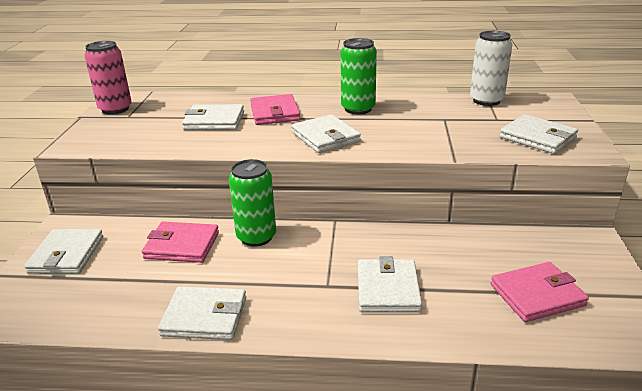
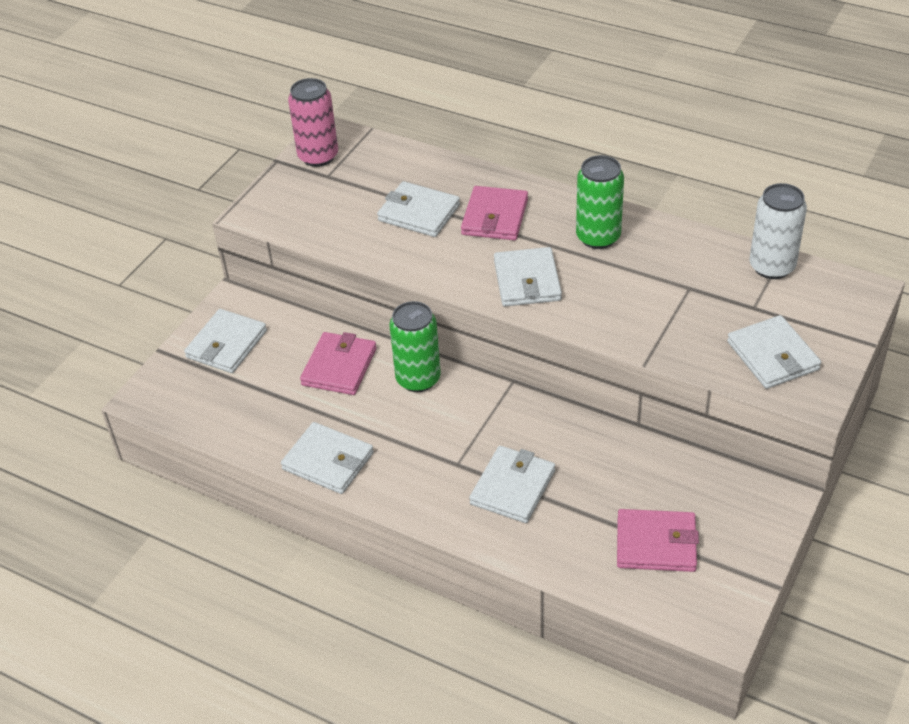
camera: 25 degrees right, 15 degrees up
(182, 245) = (339, 367): pink wallet -> pink wallet turned 75 degrees clockwise

